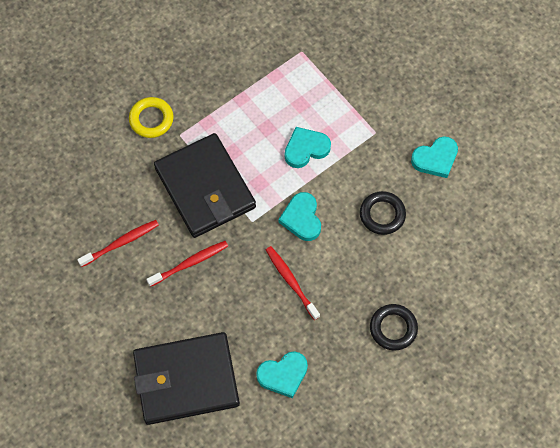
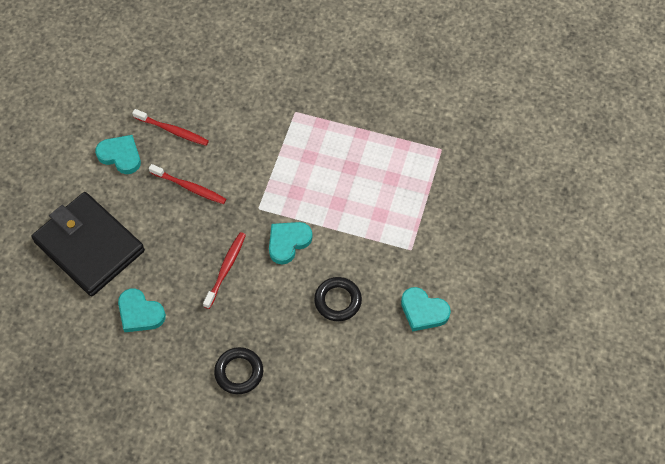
camera: 55 degrees right, 5 degrees down
(151, 119) = (293, 84): yellow ring -> none
(205, 188) = (262, 157): black wallet -> none
(306, 149) = (353, 207): turquoise heart -> turquoise heart (120, 156)

